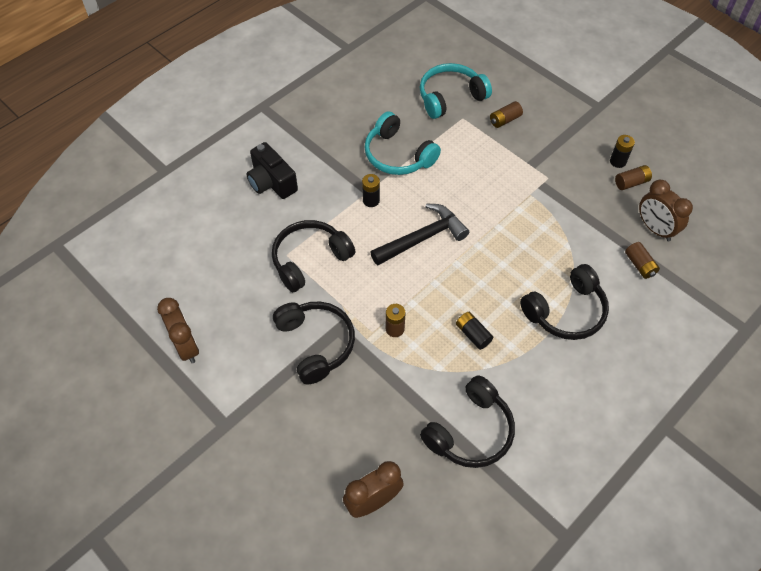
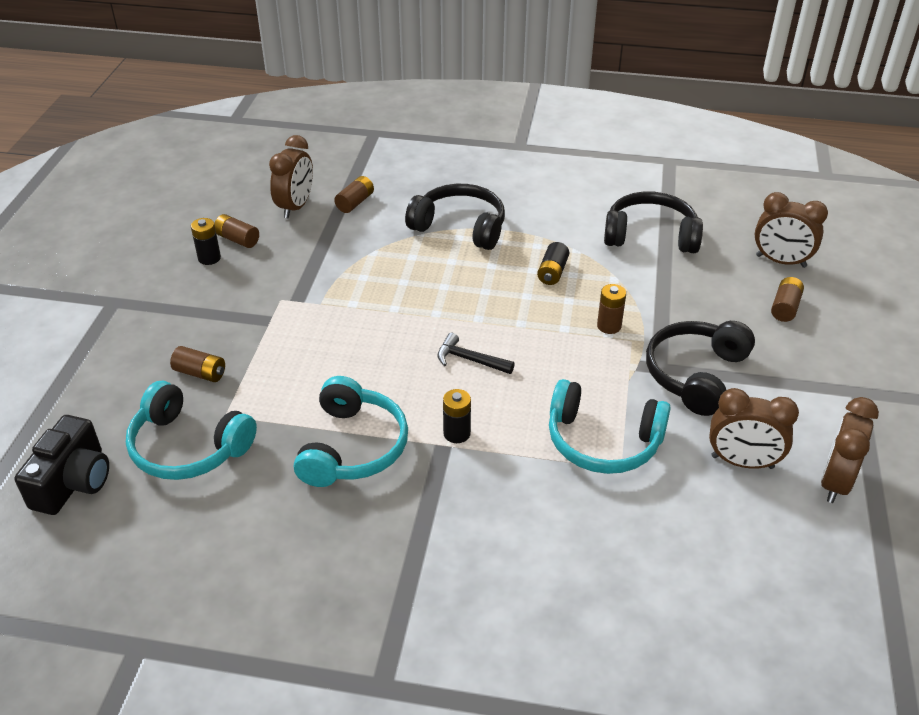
camera: 125 degrees left, 15 degrees down
(238, 313) = (742, 462): none -> brown clock
(272, 182) = (525, 560): black camera -> black camera (73, 482)
(310, 260) = (603, 441): black headphones -> turquoise headphones
(326, 454) = (785, 307): none -> brown battery
(423, 238) = (469, 360): black hammer -> black hammer, size x0.56

